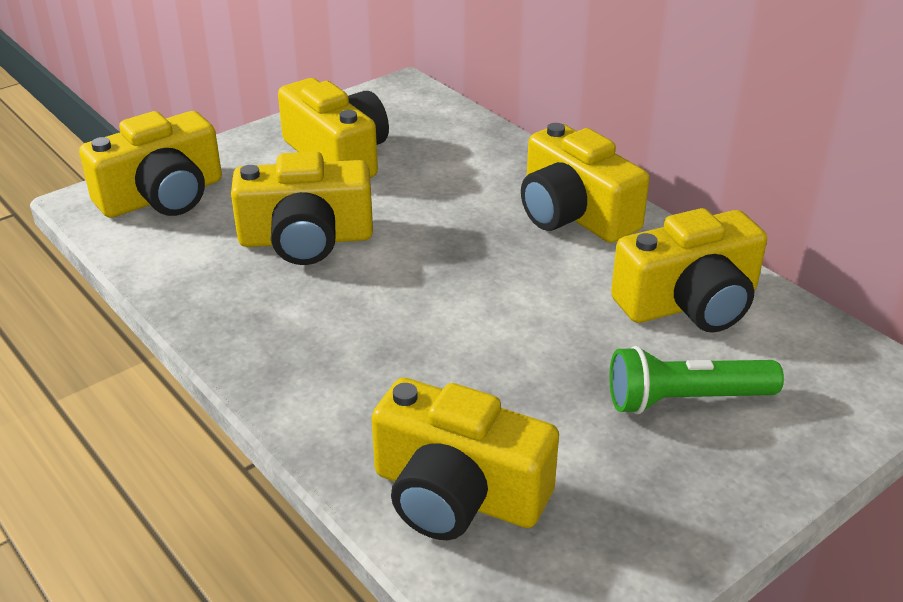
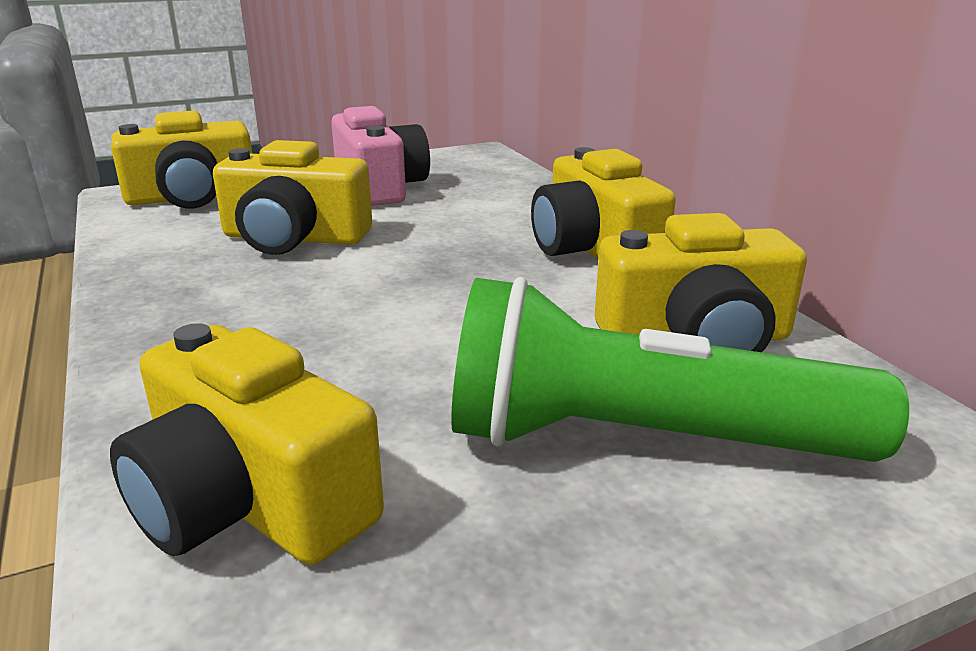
camera: 15 degrees right, 10 degrees down
(338, 155) = (379, 187): yellow camera -> pink camera
(685, 400) = (641, 441): green flashlight -> green flashlight, size x1.70

